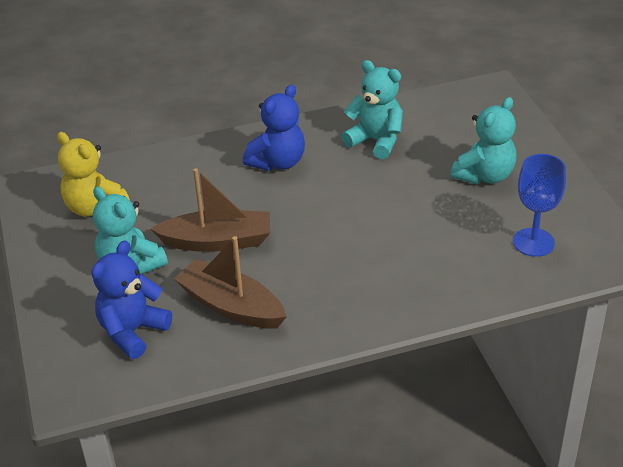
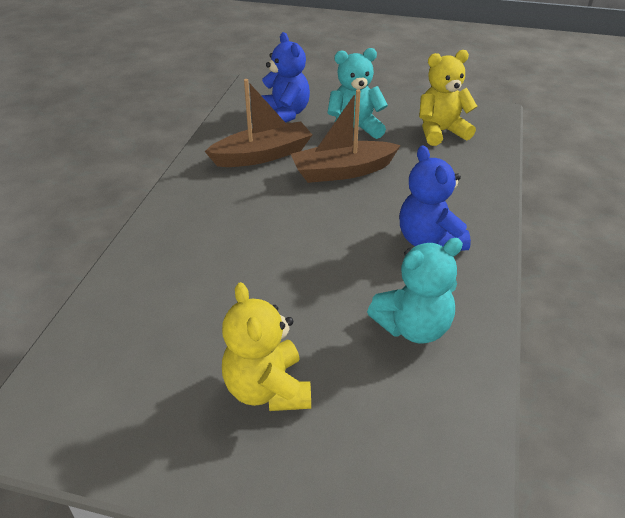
camera: 120 degrees right, 0 degrees up
(217, 241) = (342, 171): brown boat -> brown boat turned 45 degrees clockwise
(484, 175) = (267, 389): turquoise teddy bear -> yellow teddy bear
(533, 242) = (126, 362): blue goblet -> none

